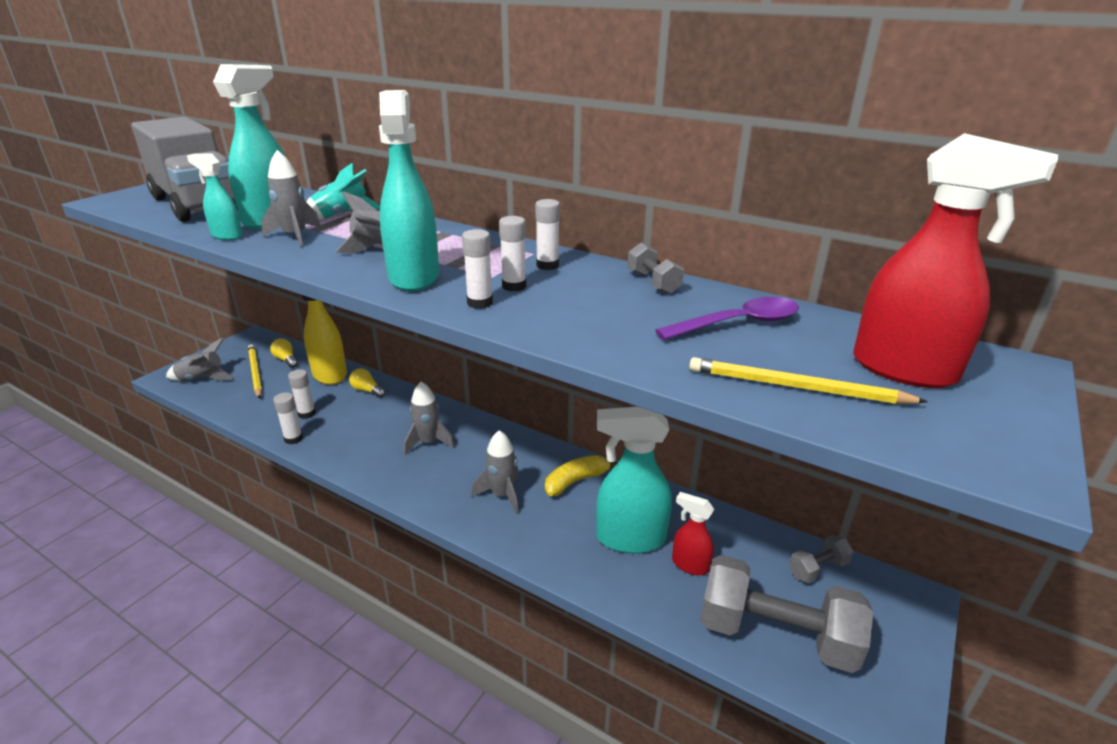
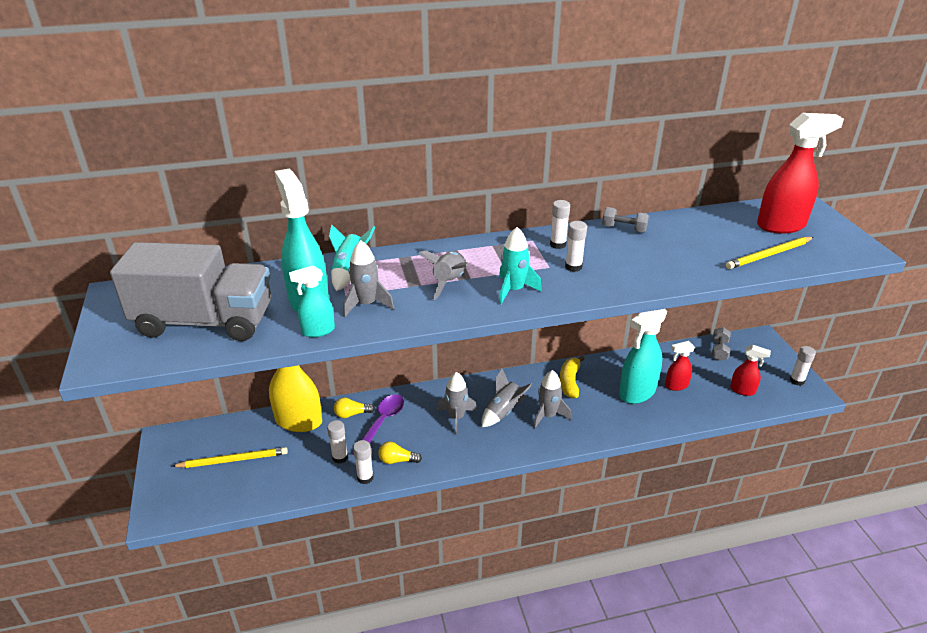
camera: 45 degrees left, 5 degrees up
(202, 379) = (195, 495): grey rocket -> grey rocket (503, 412)
(255, 372) = (233, 460): yellow pencil -> yellow pencil turned 150 degrees clockwise
(286, 360) = (239, 435): yellow light bulb -> yellow light bulb (397, 460)
(414, 277) = (514, 290): turquoise spray bottle -> turquoise rocket
(480, 303) = (582, 286): white glue stick -> white glue stick (797, 381)
(738, 324) = (697, 234): purple spoon -> purple spoon (381, 423)
(776, 634) = (743, 390): grey dumbbell -> red spray bottle

